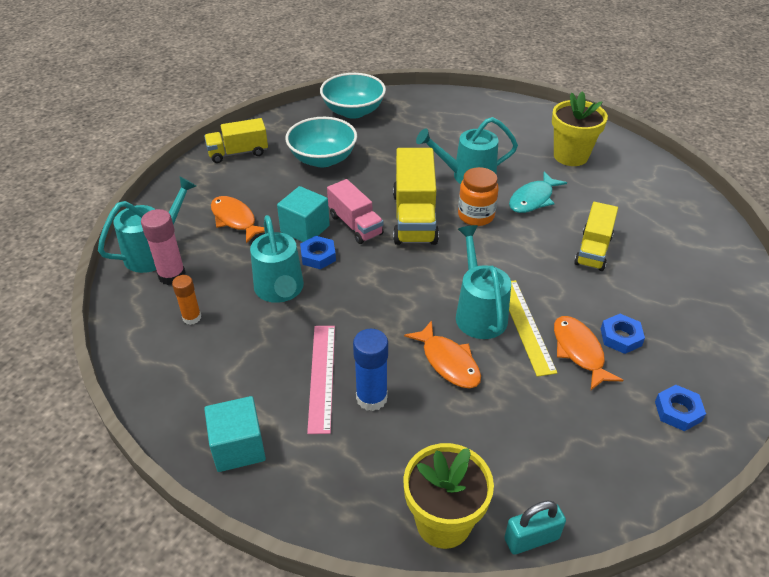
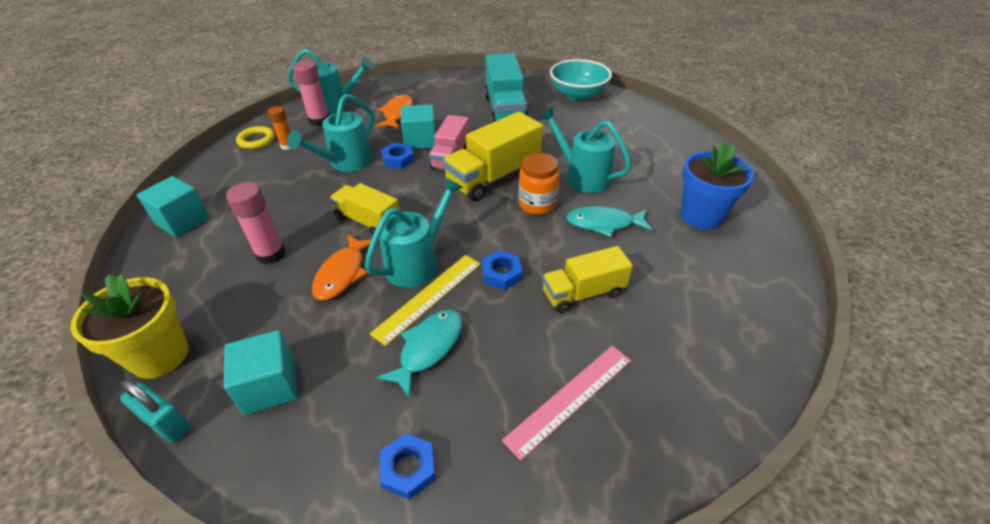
camera: 50 degrees right, 0 degrees up
(146, 337) = (256, 140): none -> yellow ring
(238, 153) = (465, 81): yellow truck -> yellow truck (368, 221)
(321, 376) = (275, 221): pink ruler -> pink ruler (570, 398)
(323, 159) = (505, 110): turquoise bowl -> turquoise truck
(371, 398) = (271, 254): blue glue stick -> pink glue stick
(543, 457) = (270, 386): none -> turquoise cube
(570, 156) = (701, 216): yellow flower pot -> blue flower pot
(579, 351) = (428, 348): orange fish -> turquoise fish
(621, 337) = (478, 370): blue nut -> blue nut (501, 274)

